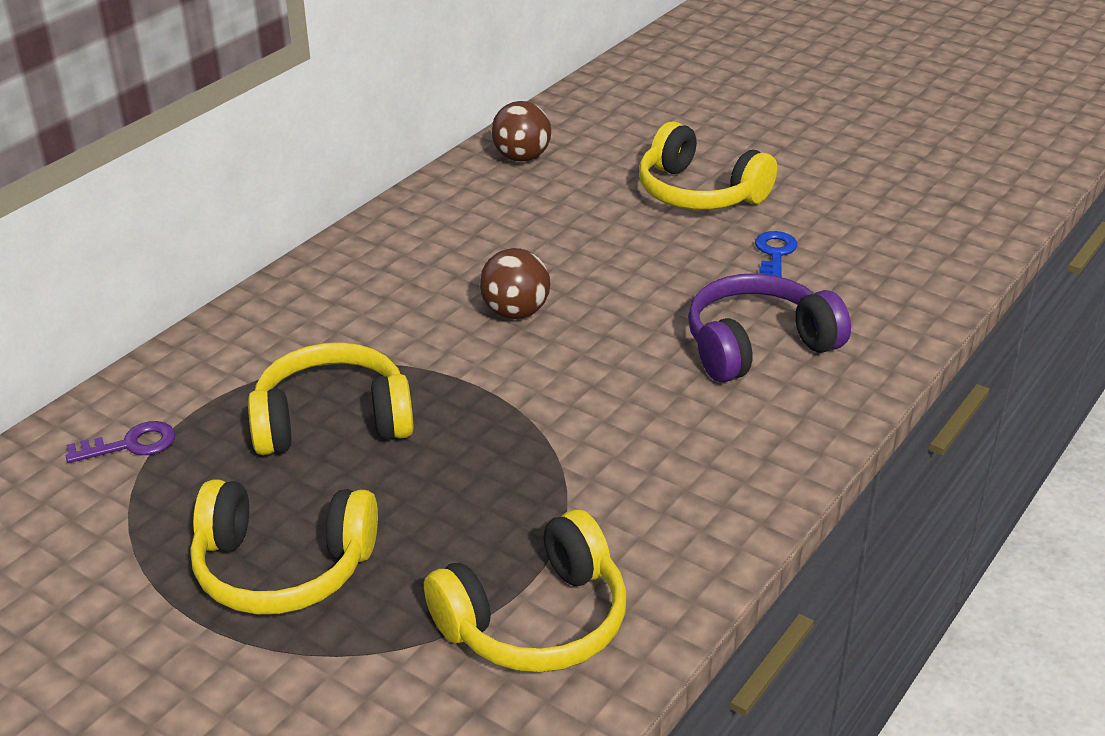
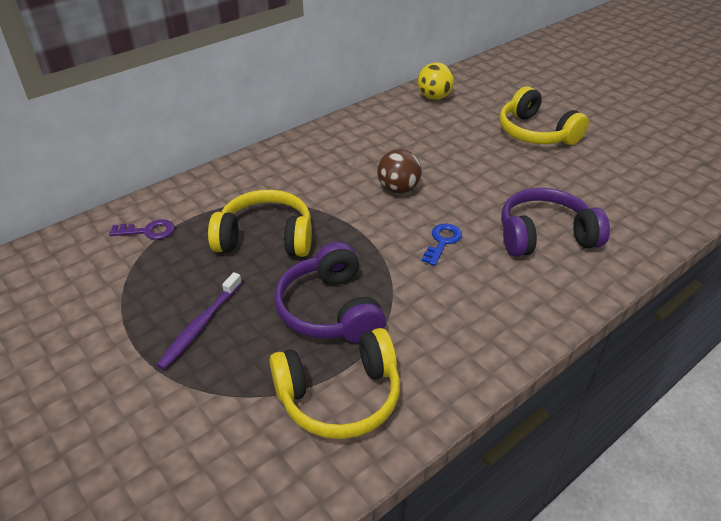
camera: 15 degrees right, 5 degrees up
(282, 568) = (200, 326): yellow headphones -> purple toothbrush
(476, 507) = (330, 310): none -> purple headphones
(521, 158) = (434, 97): brown ball -> yellow ball
(774, 254) = (573, 178): blue key -> blue key (442, 242)

